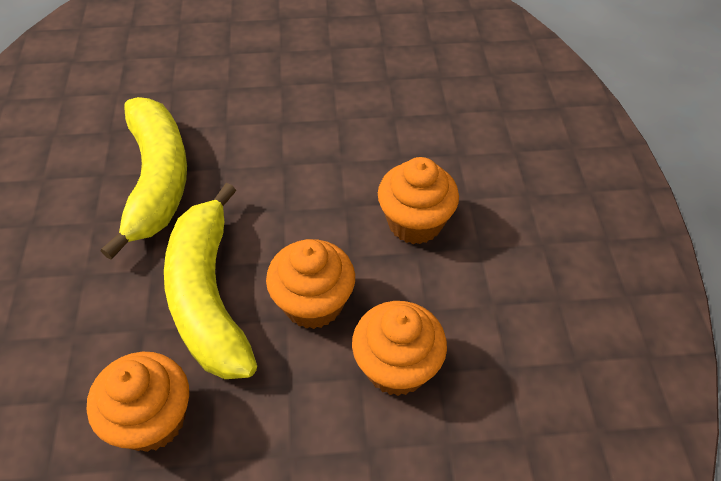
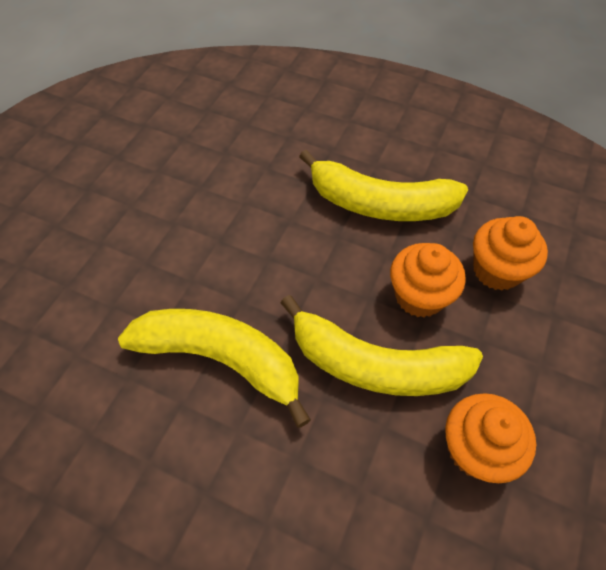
camera: 60 degrees left, 5 degrees up
(414, 223) = (380, 204): orange cupcake -> yellow banana

